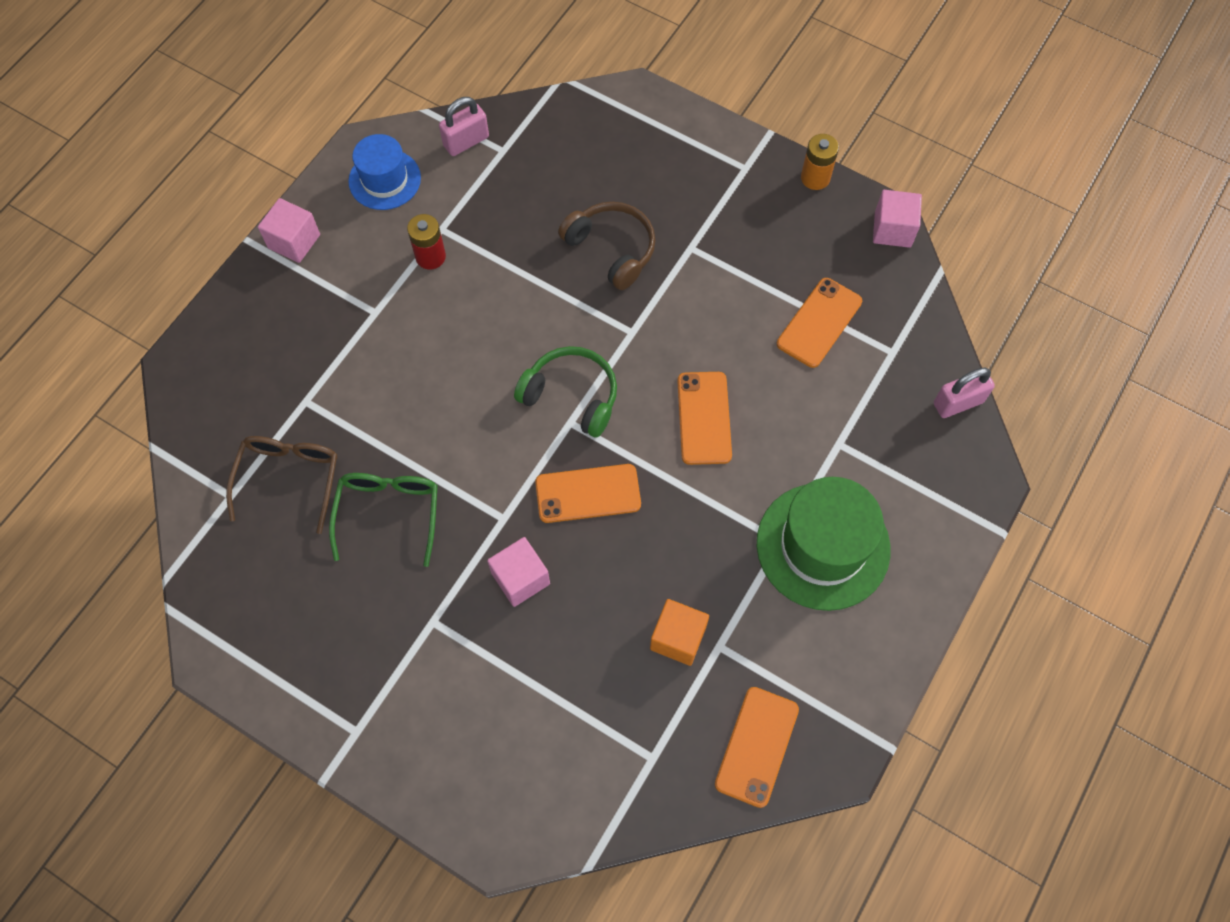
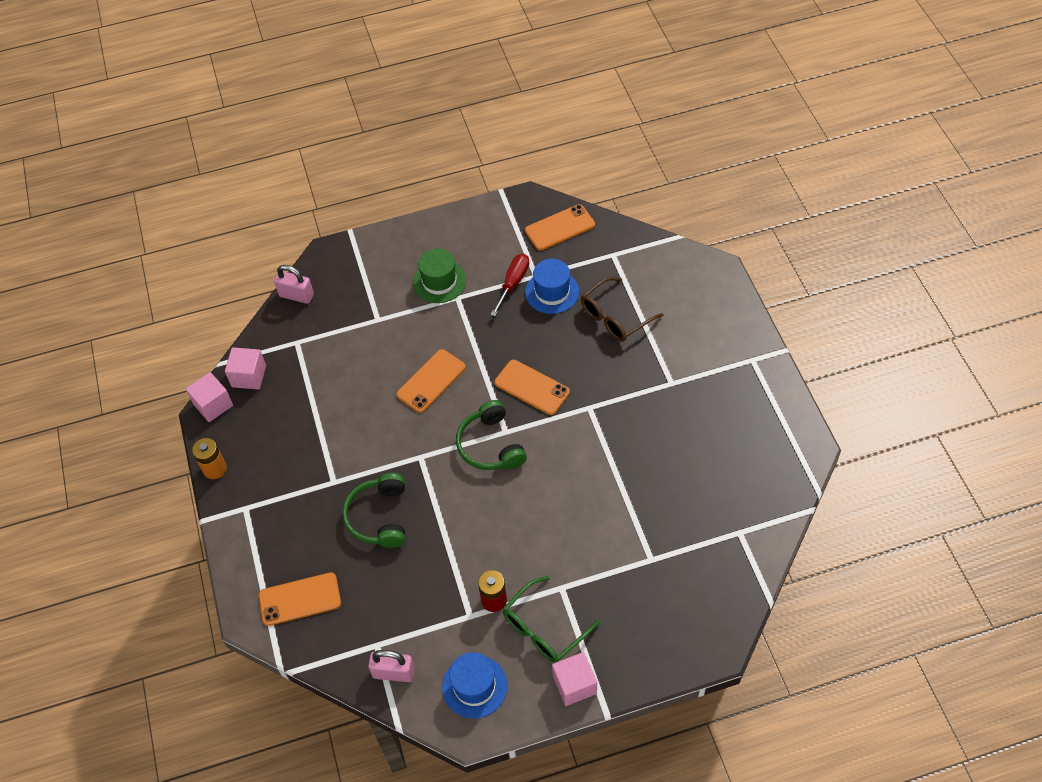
camera: 135 degrees left, 10 degrees down
(289, 478) = (695, 517): brown glasses -> brown glasses (615, 317)
(389, 513) = (651, 455): green glasses -> green glasses (543, 628)
(520, 578) = (606, 371): pink cube -> pink cube (249, 376)
(612, 249) = (379, 517): brown headphones -> green headphones
(678, 638) = (552, 292): orange cube -> blue hat
(735, 613) = (513, 283): none -> red screwdriver
(819, 322) = (314, 385): orange phone -> orange phone (300, 599)
(823, 546) = (439, 281): green hat -> green hat, size x0.62

